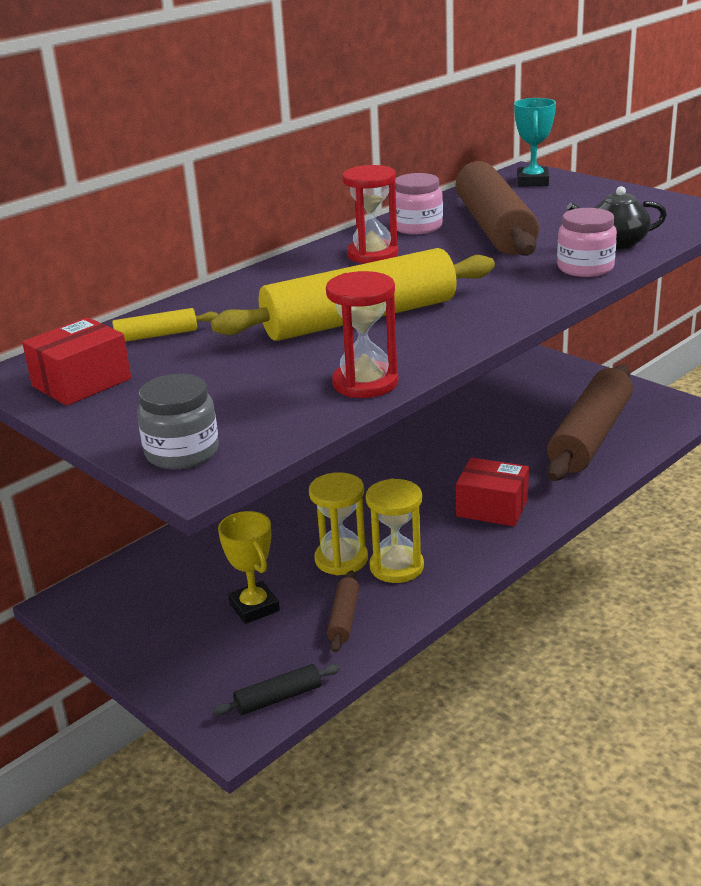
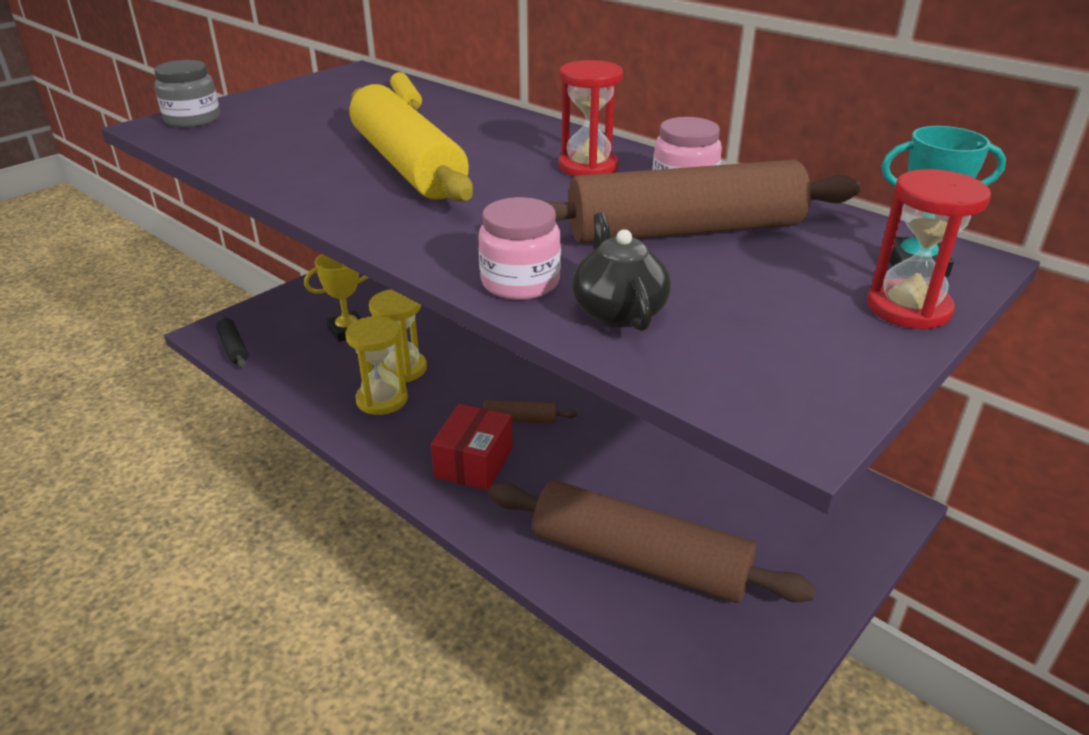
camera: 85 degrees right, 5 degrees up
(81, 382) = (330, 87): red box -> none
(344, 618) = (317, 373): brown rolling pin -> brown rolling pin (520, 419)
(365, 383) = (261, 169): red hourglass -> red hourglass (908, 308)

